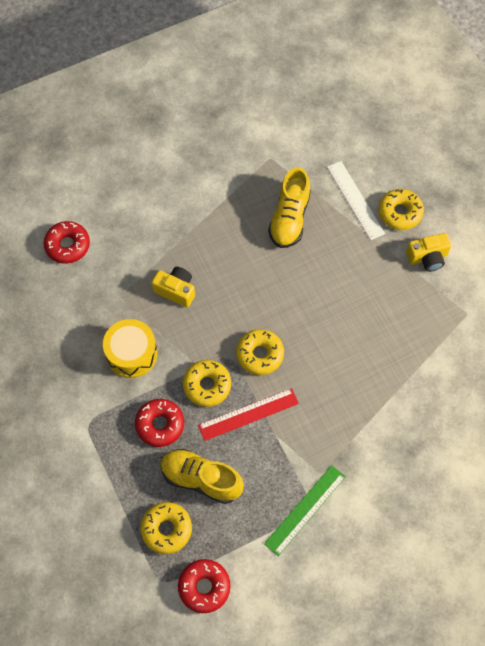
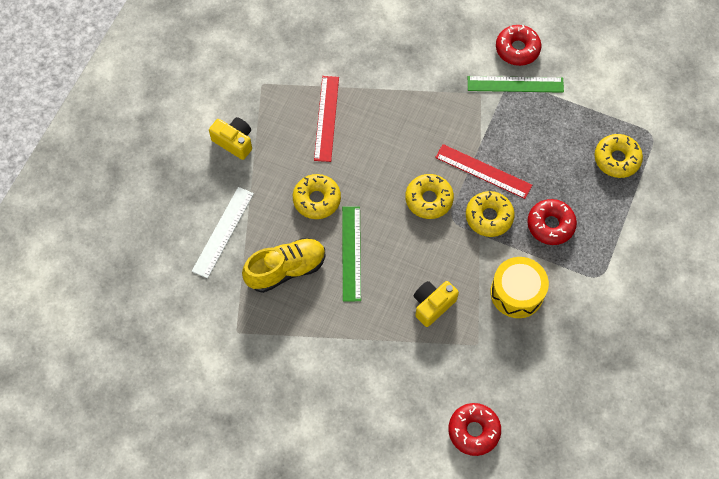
camera: 130 degrees left, 0 degrees up
(176, 290) = (432, 305): yellow camera -> yellow camera turned 60 degrees clockwise
(201, 479) = (561, 165): yellow shoe -> none
(204, 587) = (628, 106): red donut -> red donut (517, 49)
(264, 269) = (351, 253): none -> green ruler
(395, 336) = (326, 118): none -> red ruler
(400, 213) = (207, 189): yellow donut -> yellow donut (317, 200)

